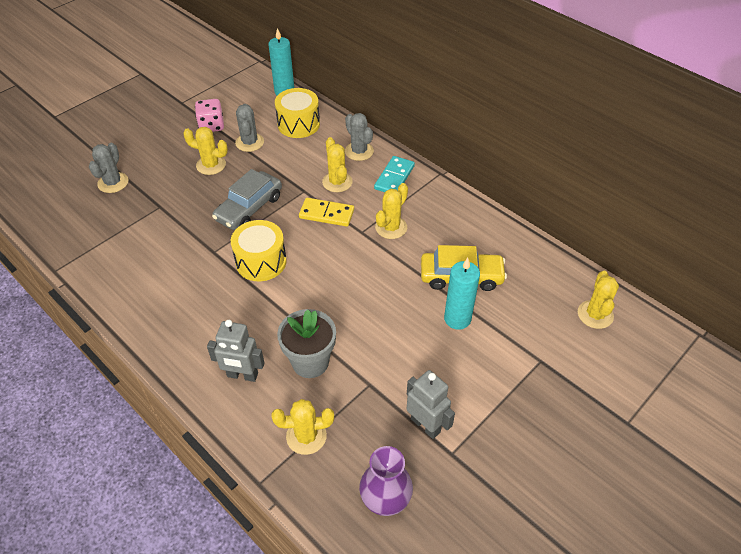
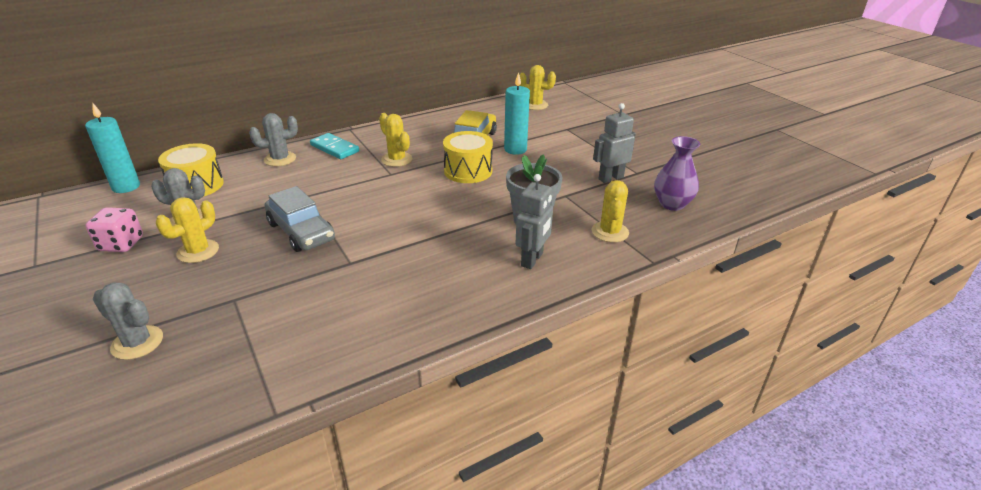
camera: 75 degrees left, 15 degrees down
(261, 261) = (388, 233): yellow drum -> yellow drum (468, 171)
(326, 214) = (352, 188): yellow domino -> none
(337, 182) = (312, 176): yellow cactus -> none

